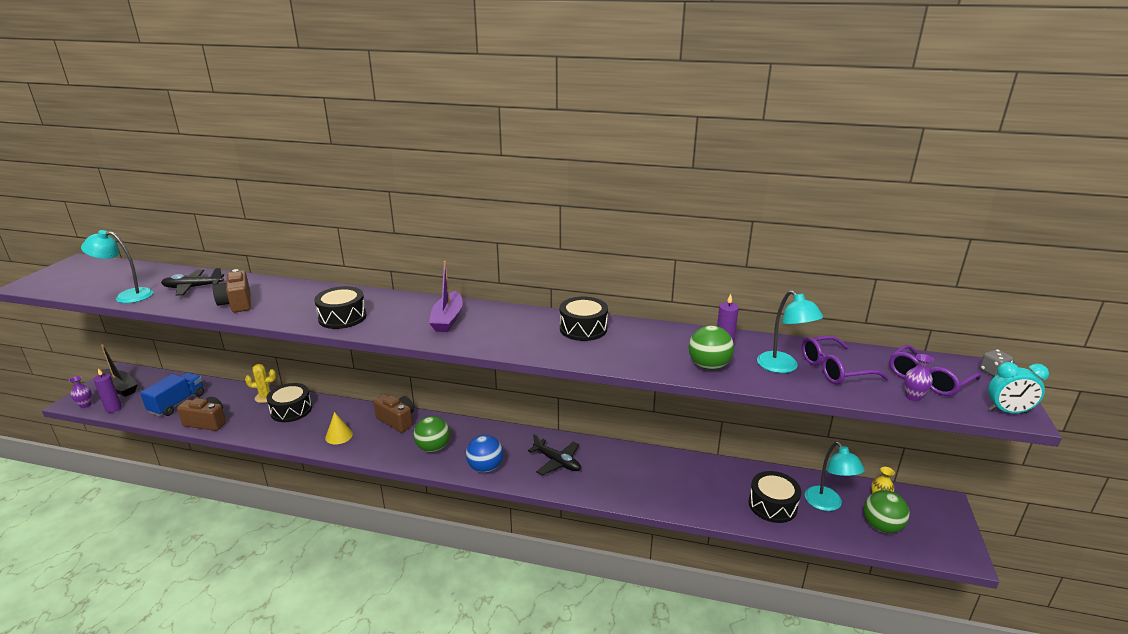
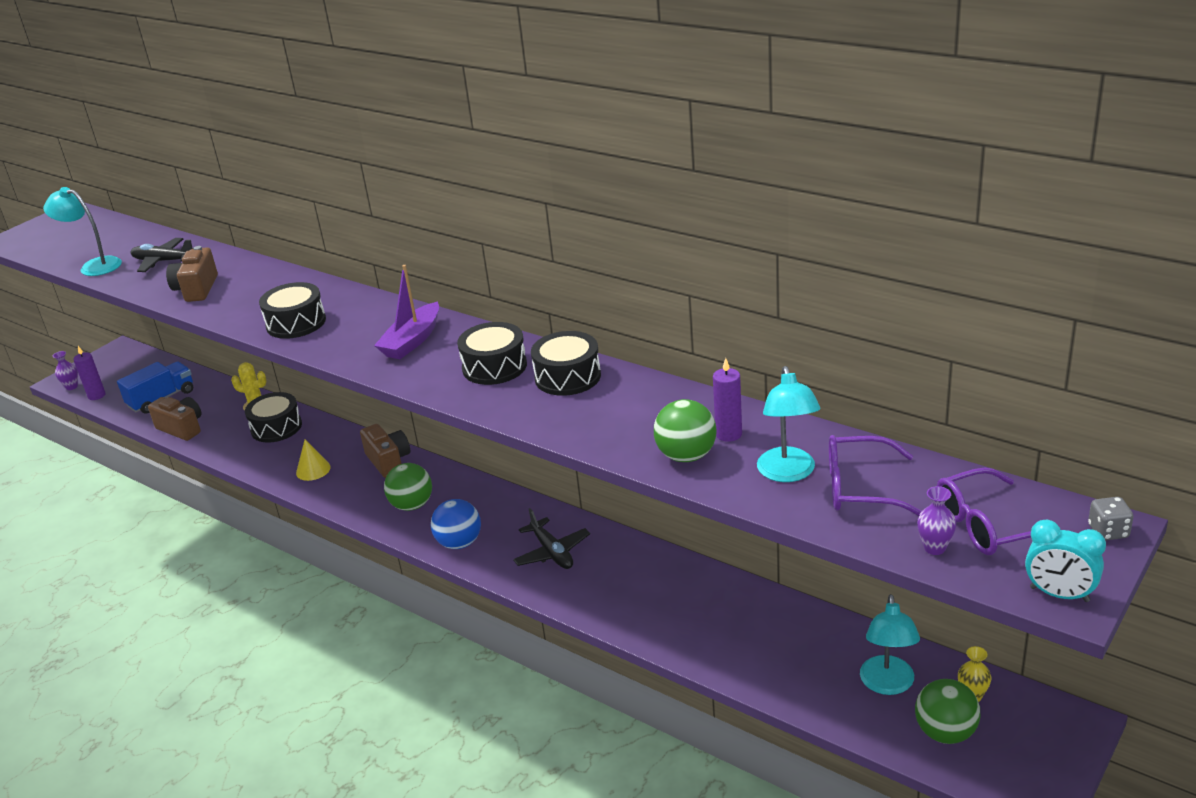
camera: 25 degrees right, 5 degrees up
(120, 388) = (112, 370): black boat -> none
(772, 505) = (805, 669): black drum -> black drum (494, 367)

